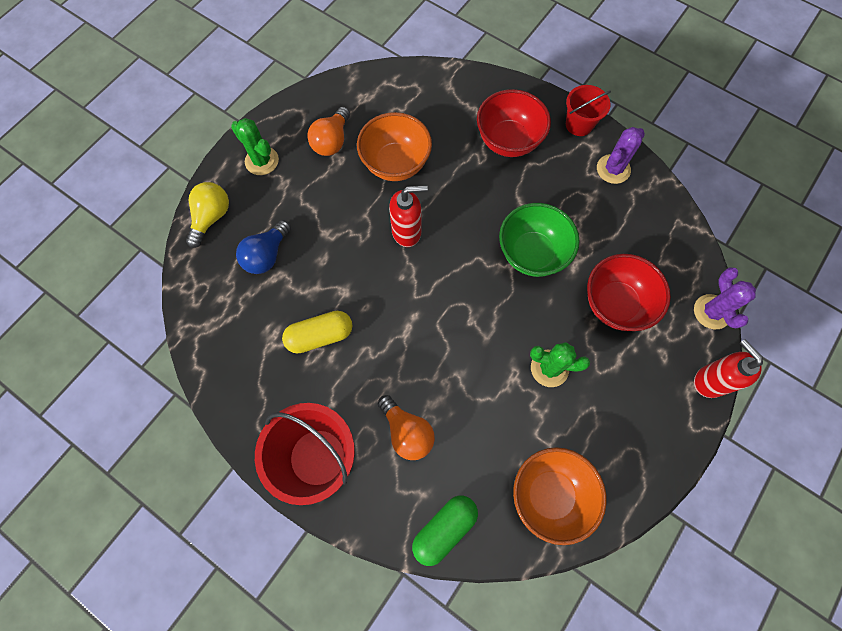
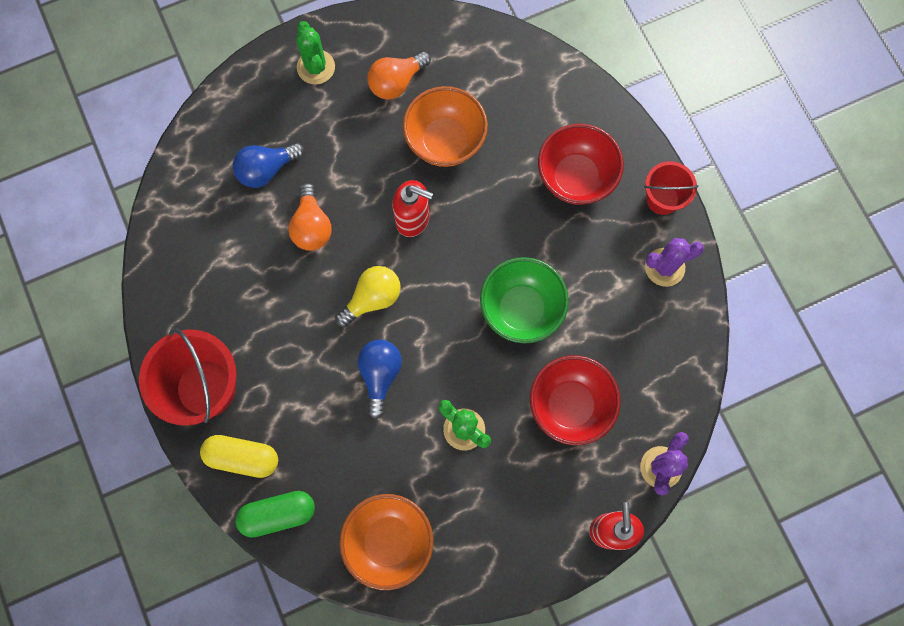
camera: 30 degrees right, 5 degrees up
(211, 217) = (236, 102): yellow light bulb -> yellow light bulb (372, 299)
(320, 336) = (271, 277): yellow capsule -> yellow capsule (242, 457)
(407, 432) = (296, 411): orange light bulb -> orange light bulb (312, 226)
(456, 363) = (380, 375): none -> blue light bulb

